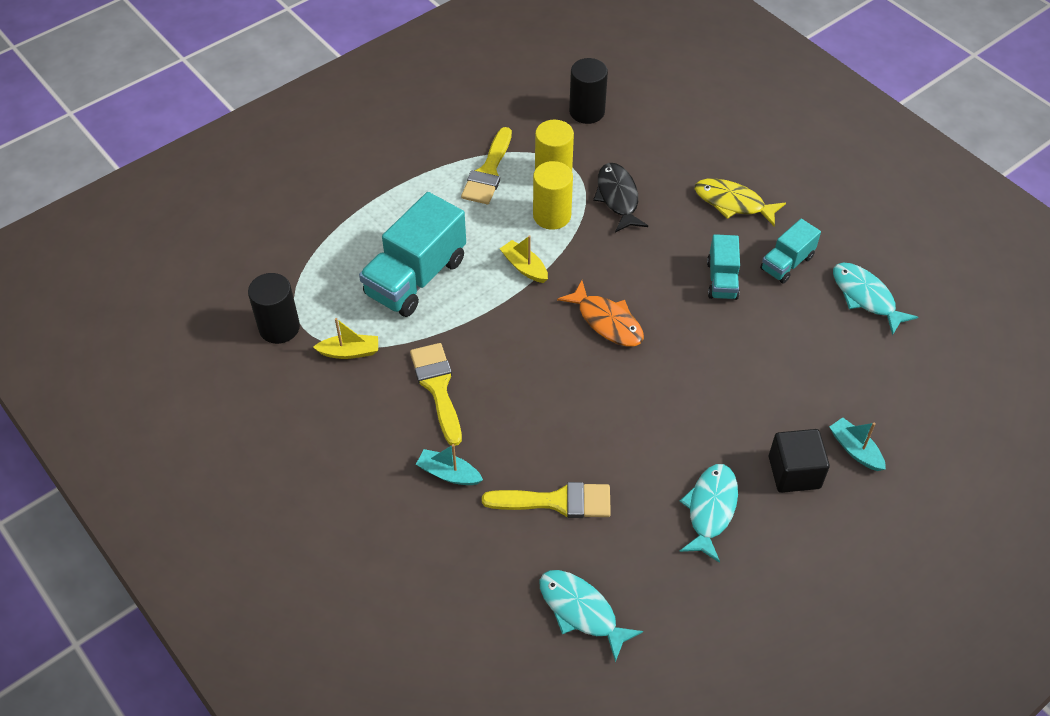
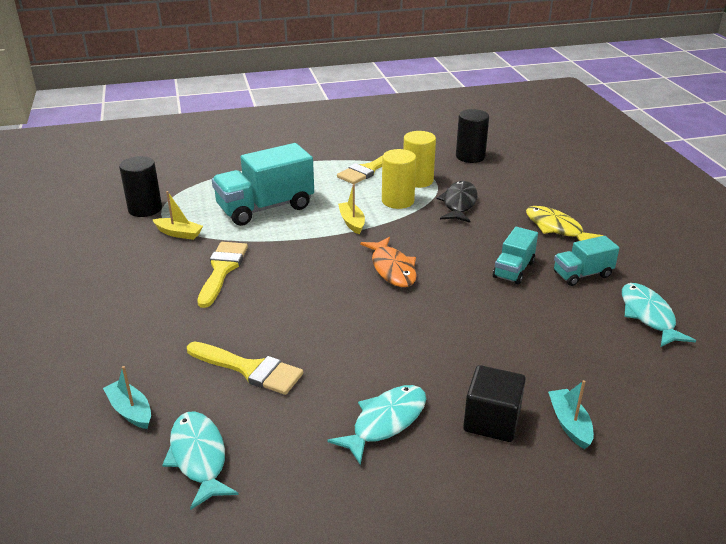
camera: 25 degrees right, 20 degrees down
(449, 473) = (179, 323): turquoise boat -> turquoise boat (130, 411)

